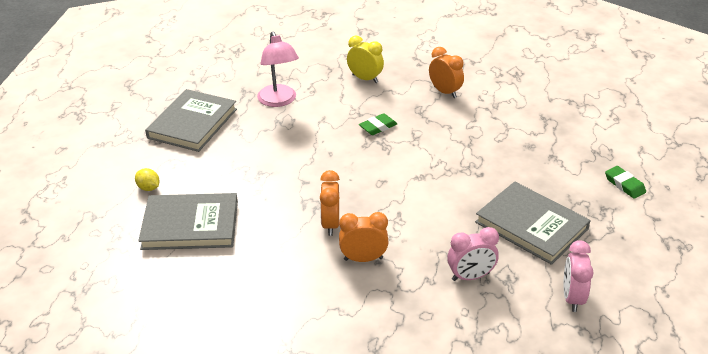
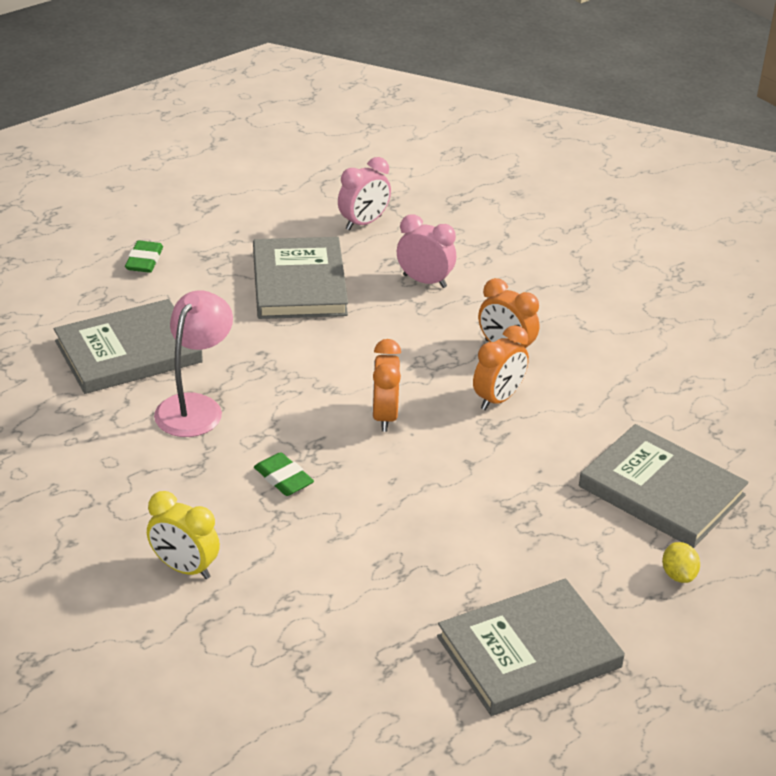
camera: 140 degrees left, 0 degrees up
(279, 101) = (358, 610): pink lamp -> pink lamp (195, 407)
(365, 79) = (184, 568): yellow clock -> yellow clock turned 45 degrees counterclockwise
(378, 127) = (283, 478): green eraser -> green eraser turned 45 degrees clockwise
(445, 92) = (119, 473): orange clock -> orange clock (384, 416)
(535, 136) = (128, 352): none -> grey book

